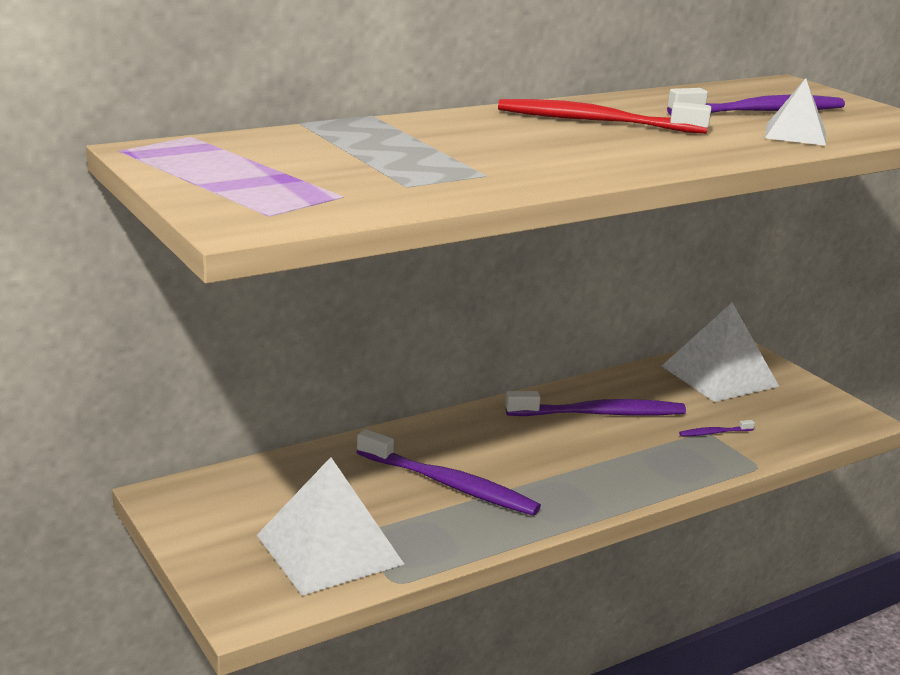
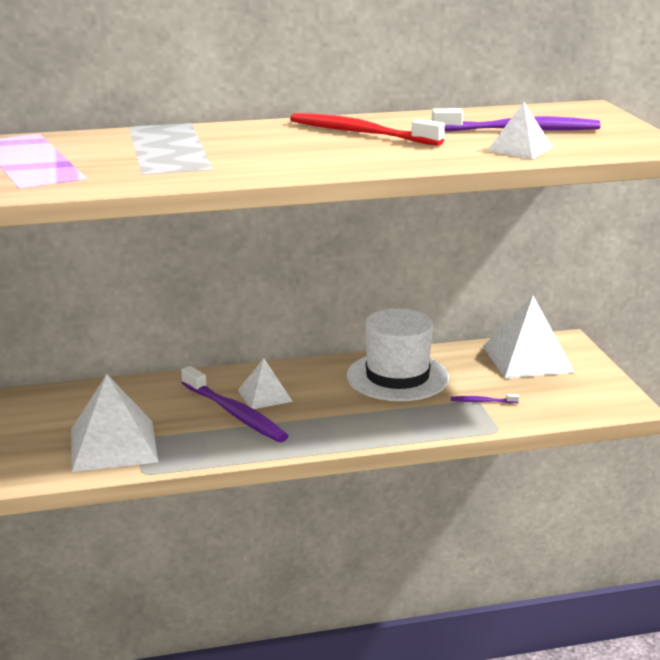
camera: 20 degrees right, 0 degrees up
(467, 456) = (264, 395): none -> white pyramid
(600, 414) = (397, 377): purple toothbrush -> white hat

